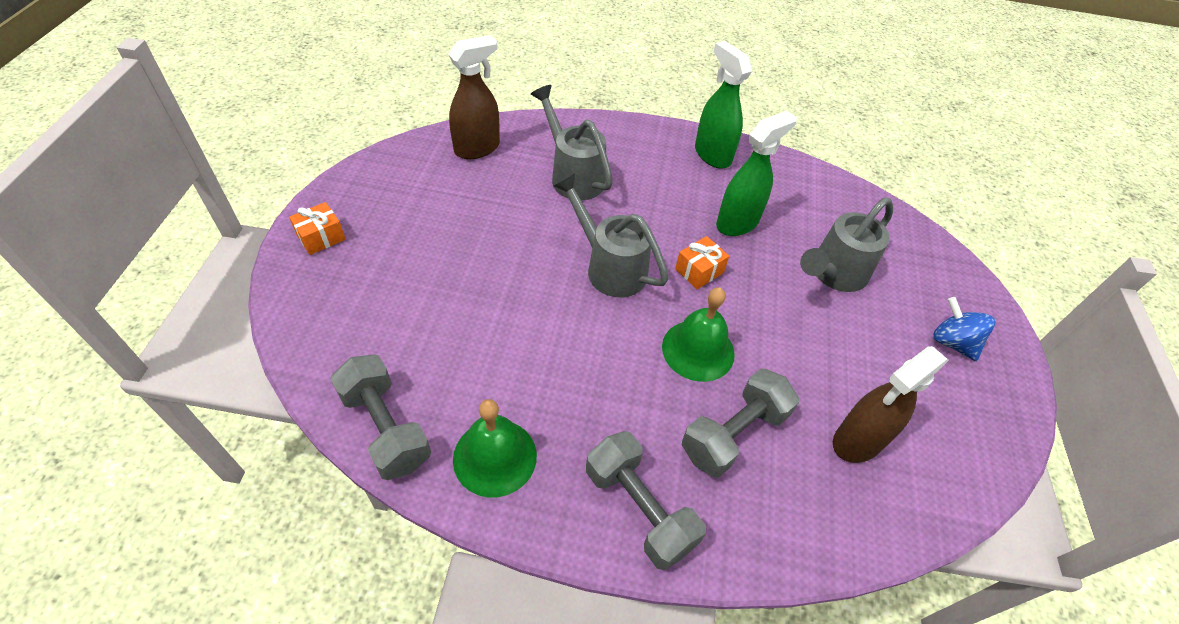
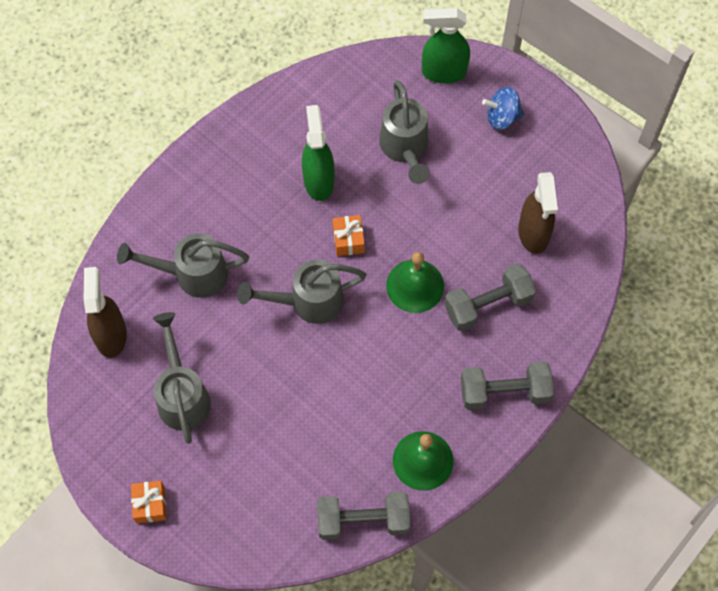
camera: 55 degrees left, 15 degrees up
(449, 215) = (182, 395): none -> grey watering can
(712, 155) = (233, 148): green spray bottle -> green spray bottle (443, 72)
(733, 434) = (488, 305): grey dumbbell -> grey dumbbell turned 75 degrees clockwise

